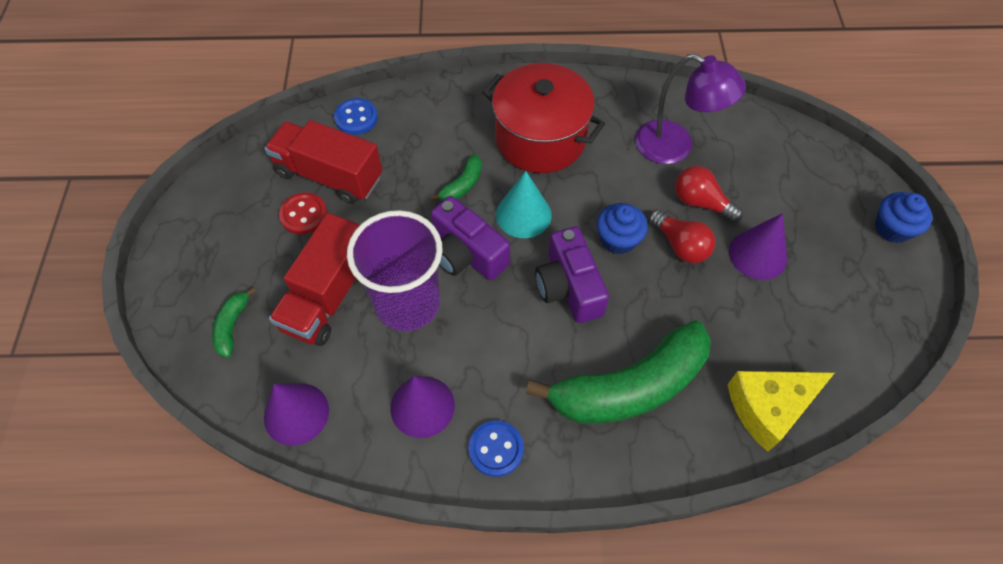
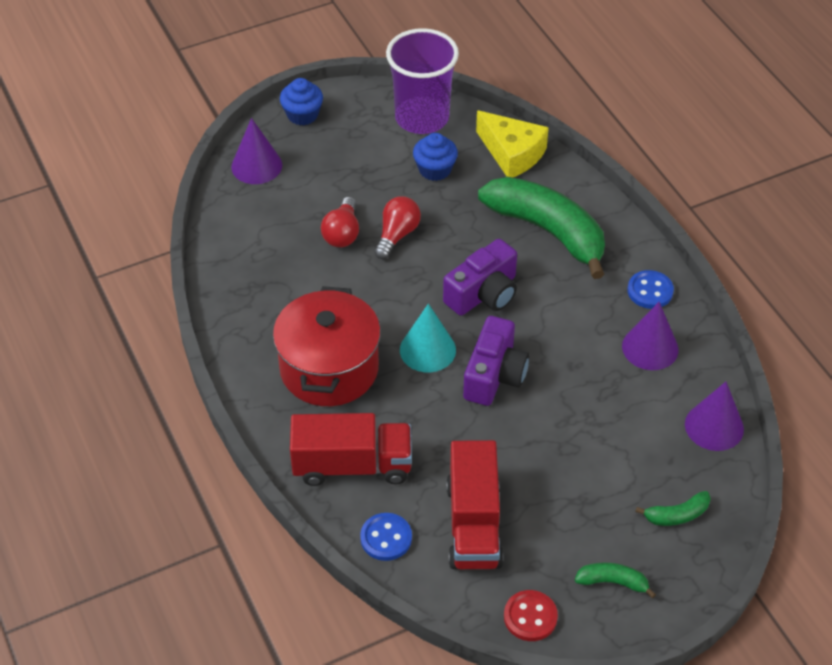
camera: 115 degrees left, 10 degrees down
(303, 215) = (531, 522): red button -> red button (530, 617)
(328, 296) = (601, 457): red truck -> red truck (352, 465)
(407, 303) = (570, 396): purple cup -> purple cup (422, 118)
(462, 185) = (421, 408): green banana -> green banana (613, 582)
(618, 239) = (415, 276): blue cupcake -> blue cupcake (435, 169)
(675, 147) = (285, 266): purple lamp -> none
(757, 254) = (377, 186): purple cone -> purple cone (256, 166)

